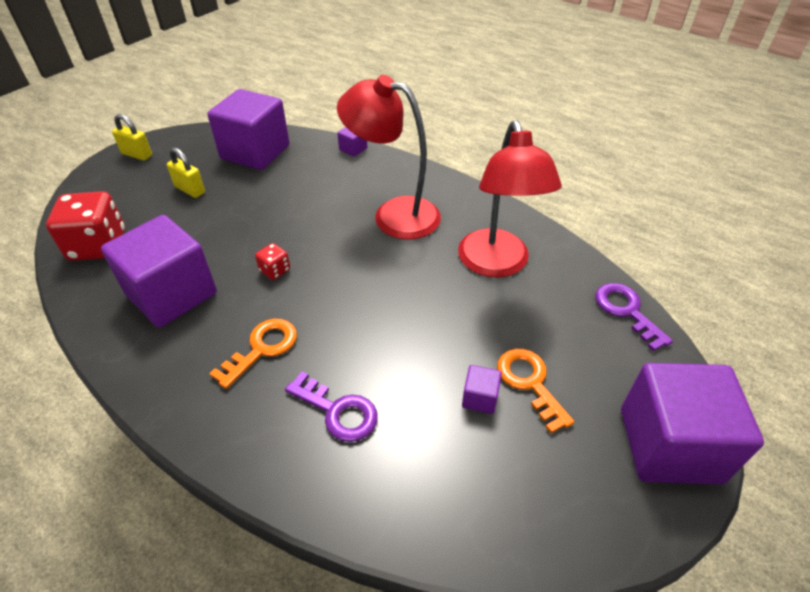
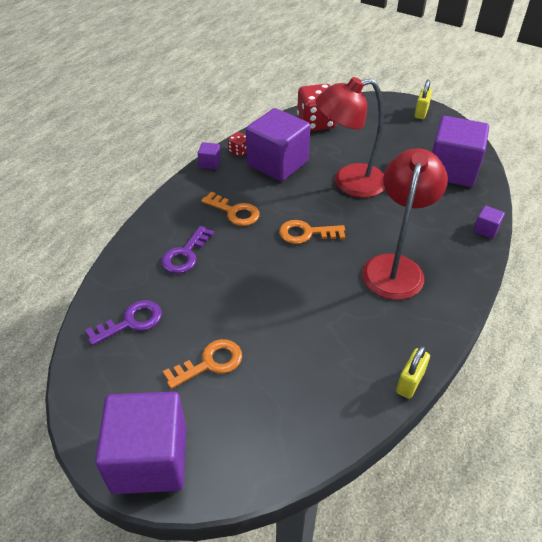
camera: 85 degrees right, 0 degrees up
(190, 190) = (388, 147): yellow padlock -> yellow padlock (410, 382)
(275, 270) = (309, 205): red dice -> red dice (239, 151)
(325, 277) = (306, 233): none -> orange key
(480, 398) = (195, 330): purple cube -> purple cube (210, 163)
(496, 264) = (344, 343): red lamp -> red lamp (349, 182)
(626, 311) = (298, 450): purple key -> purple key (131, 322)

